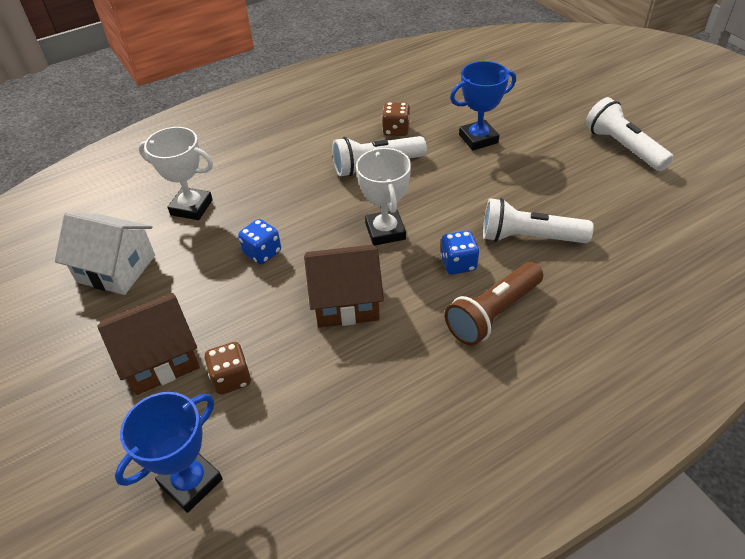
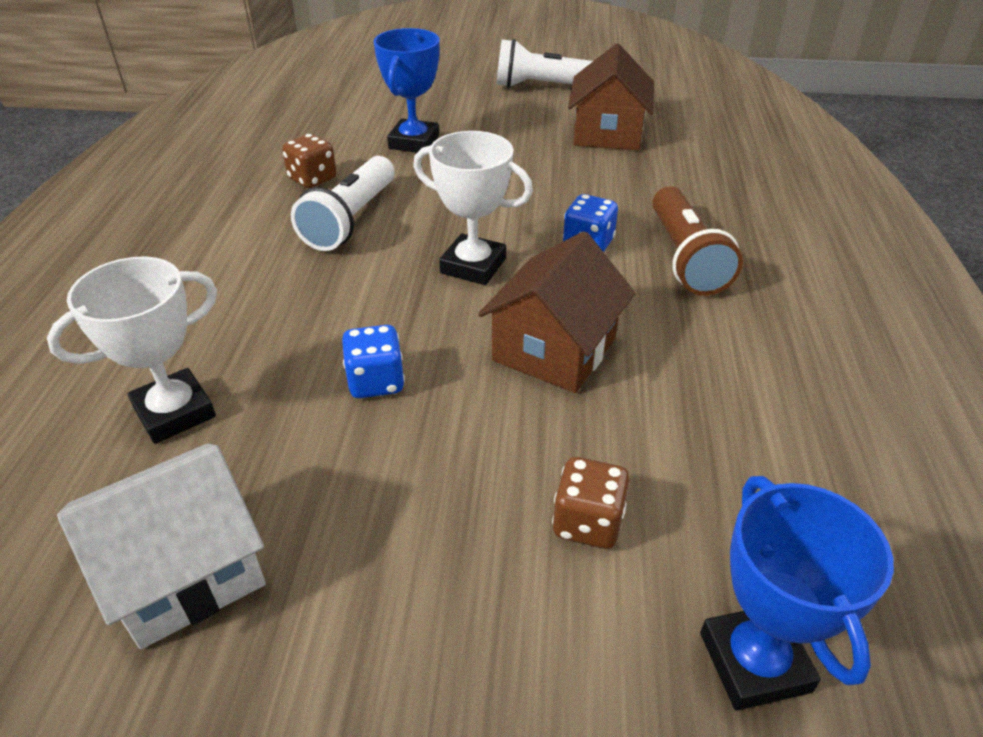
camera: 55 degrees left, 5 degrees down
(160, 358) = (465, 596): brown house -> brown house (607, 133)
(529, 237) = (601, 187): white flashlight -> none

